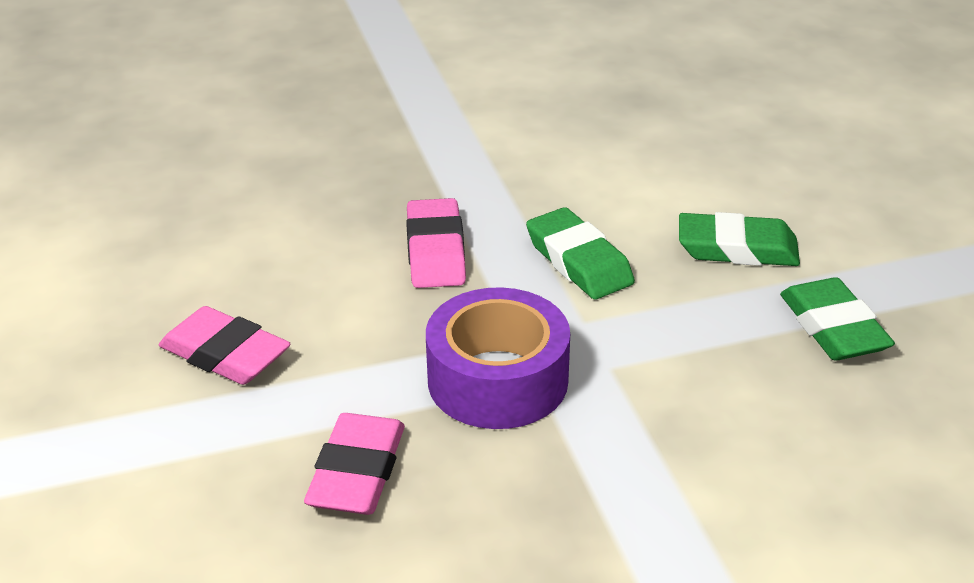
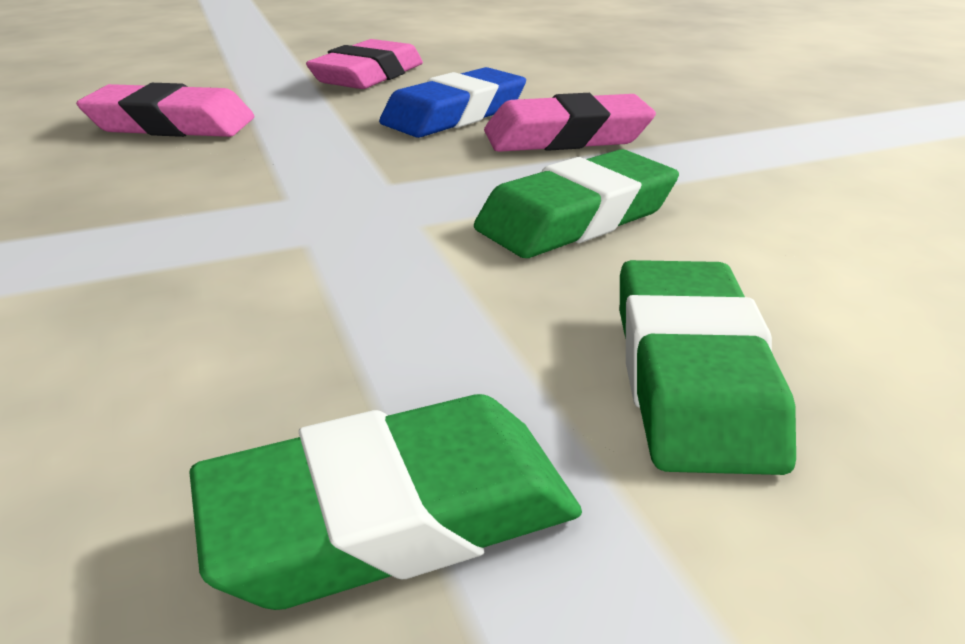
camera: 85 degrees right, 5 degrees down
(368, 302) = (454, 114): none -> blue eraser
(498, 380) = (297, 175): purple tape -> none

